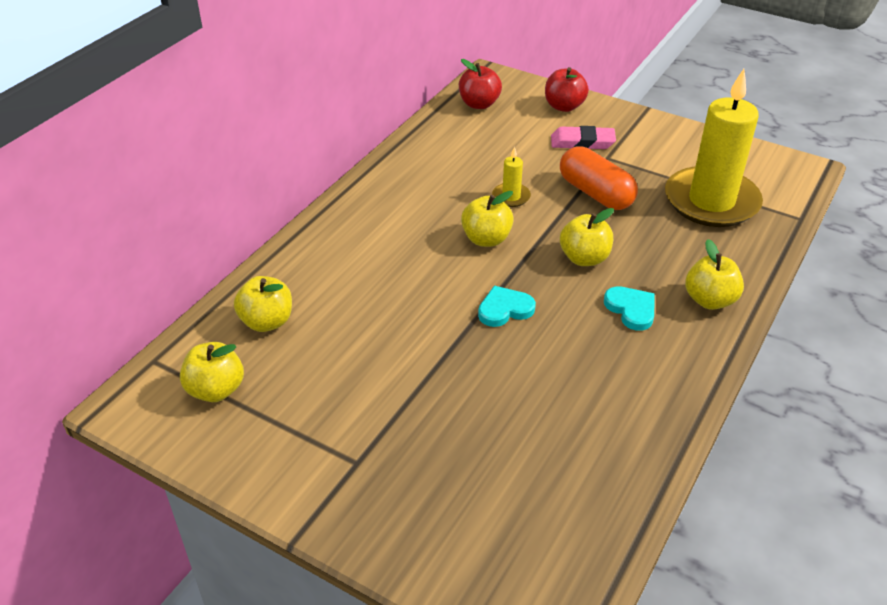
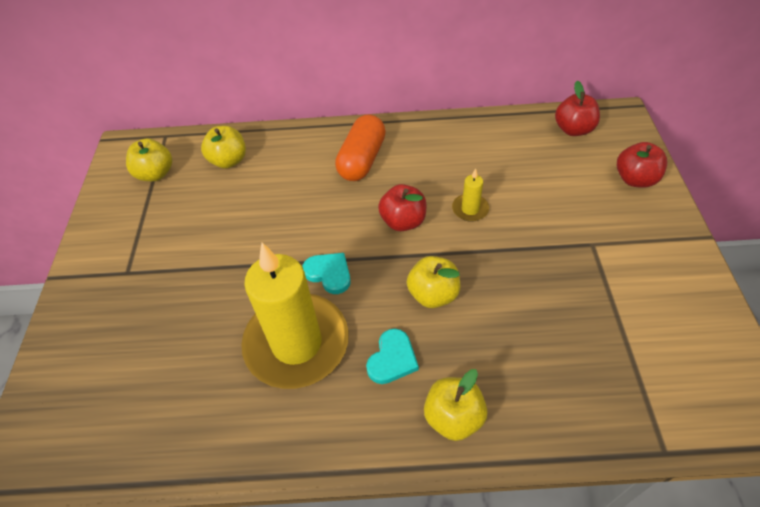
camera: 60 degrees right, 10 degrees up
(486, 239) = (403, 221): yellow apple -> red apple
(582, 142) = (595, 216): pink eraser -> none
(595, 193) = (530, 260): orange capsule -> orange capsule (362, 160)
(711, 201) = (609, 355): yellow candle -> yellow candle (297, 343)

